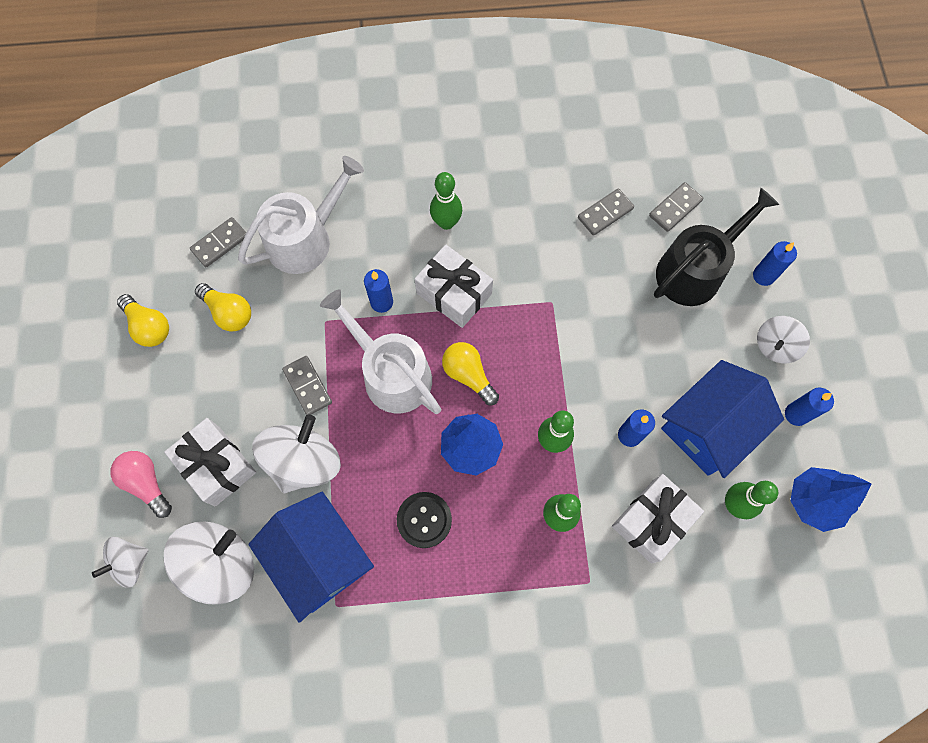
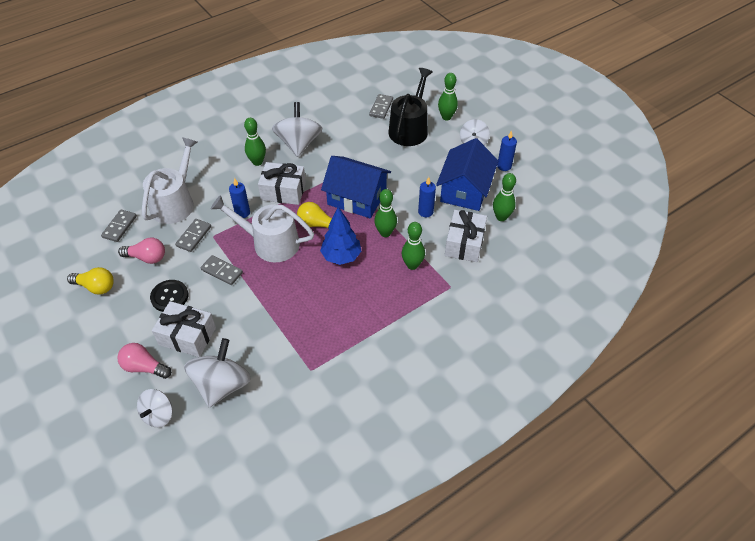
camera: 30 degrees left, 20 degrees down
(228, 313) = (147, 257): yellow light bulb -> pink light bulb
(304, 461) = (243, 308): white spinning top -> white spinning top (299, 144)
(319, 558) = (284, 351): blue house -> blue house (357, 198)
(424, 520) = (336, 302): black button -> black button (169, 296)
(605, 213) = (345, 124): grey domino -> grey domino (194, 236)
(763, 275) = (446, 117): blue candle -> green bowling pin
(813, 501) = (539, 198): blue tree -> none

